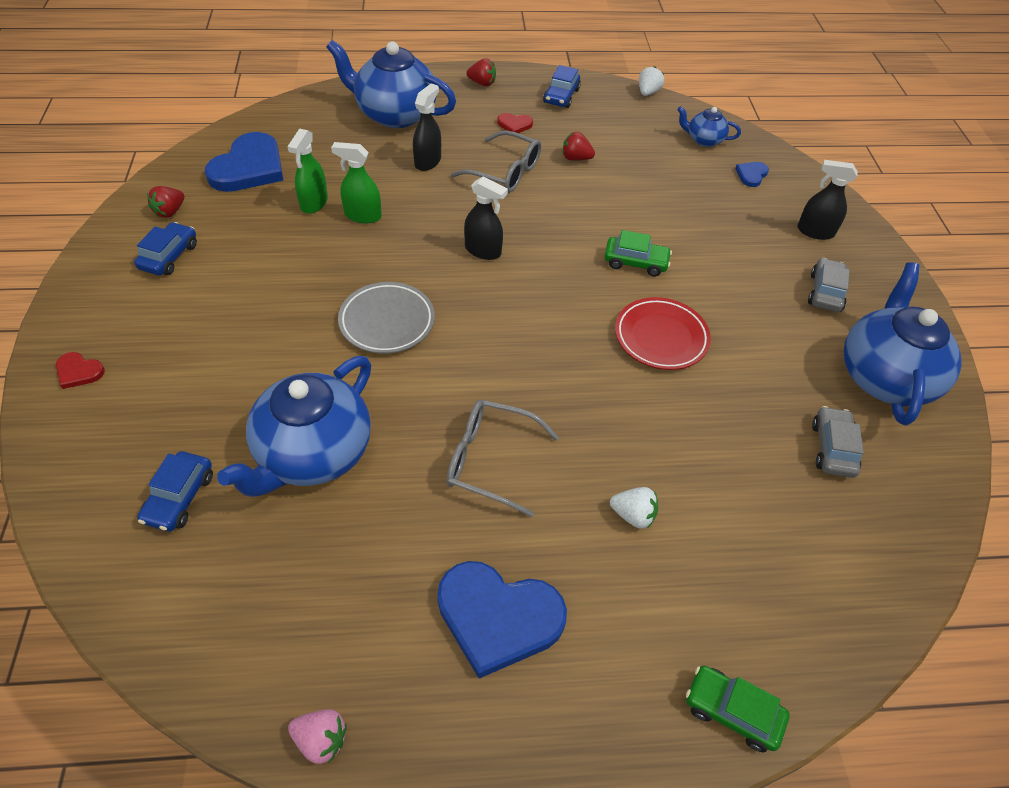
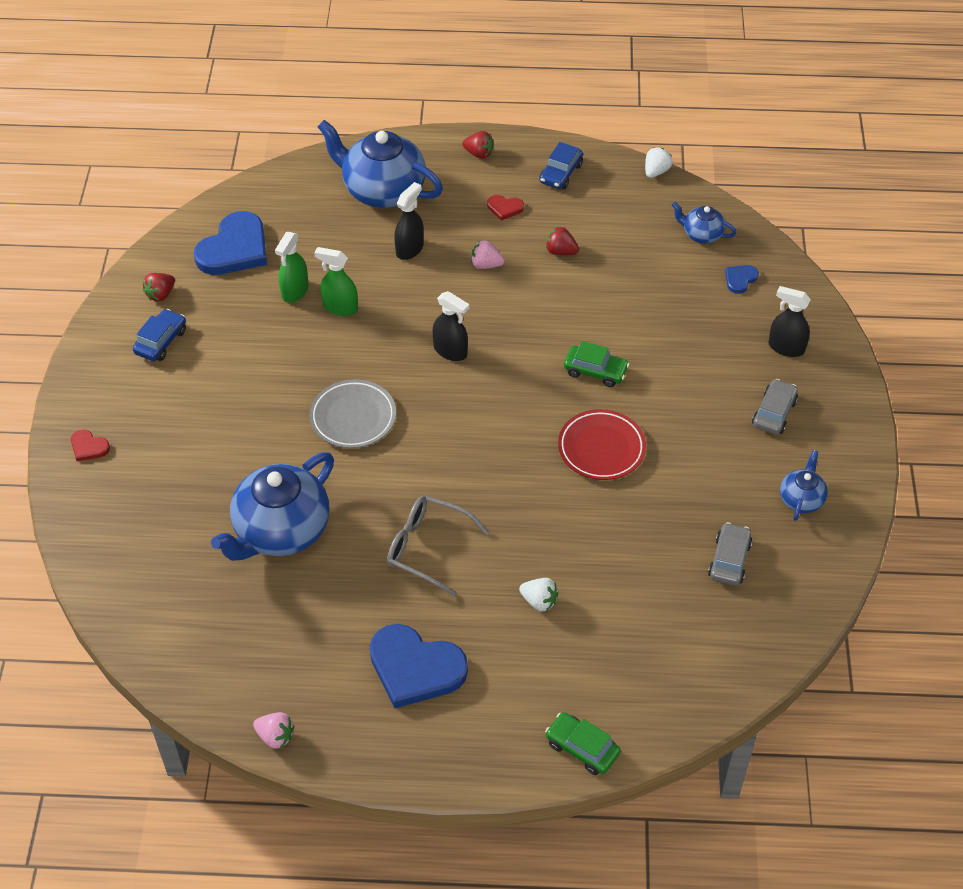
camera: 10 degrees right, 0 degrees up
(179, 497) = (173, 558): blue car -> none
(505, 172) = (486, 265): grey glasses -> pink strawberry
(884, 376) = (801, 499): blue teapot -> blue teapot, size x0.49

